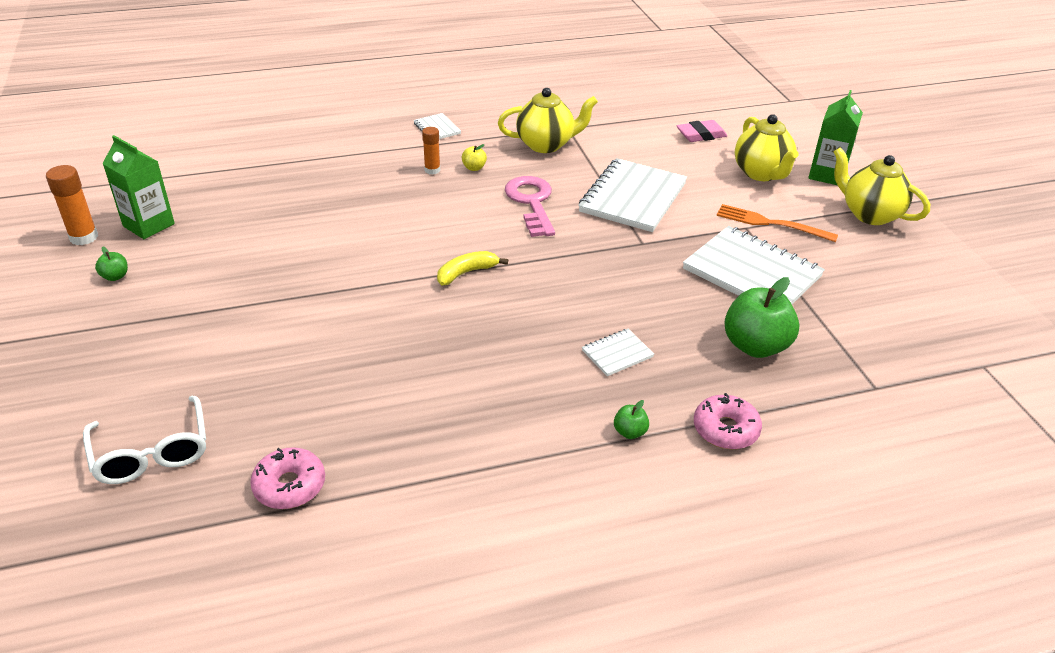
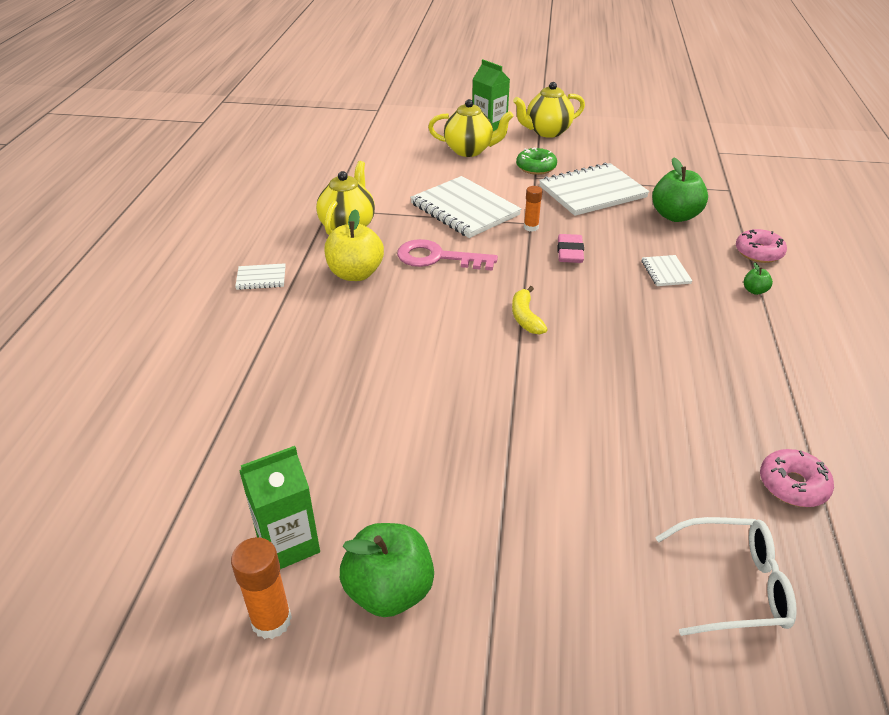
camera: 65 degrees left, 0 degrees up
(115, 276) = (389, 591): green apple -> green apple, size x2.24
(432, 170) = (339, 298): orange glue stick -> orange glue stick (531, 227)
(474, 168) = (355, 274): yellow apple -> yellow apple, size x2.24
(701, 135) = (396, 156): pink eraser -> pink eraser (570, 252)
(770, 223) = (536, 167): orange fork -> green donut

